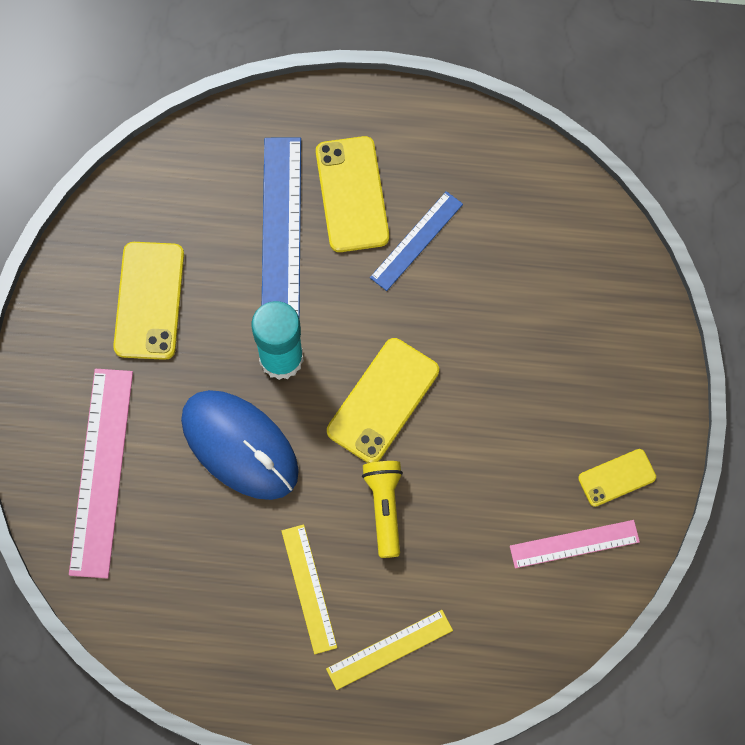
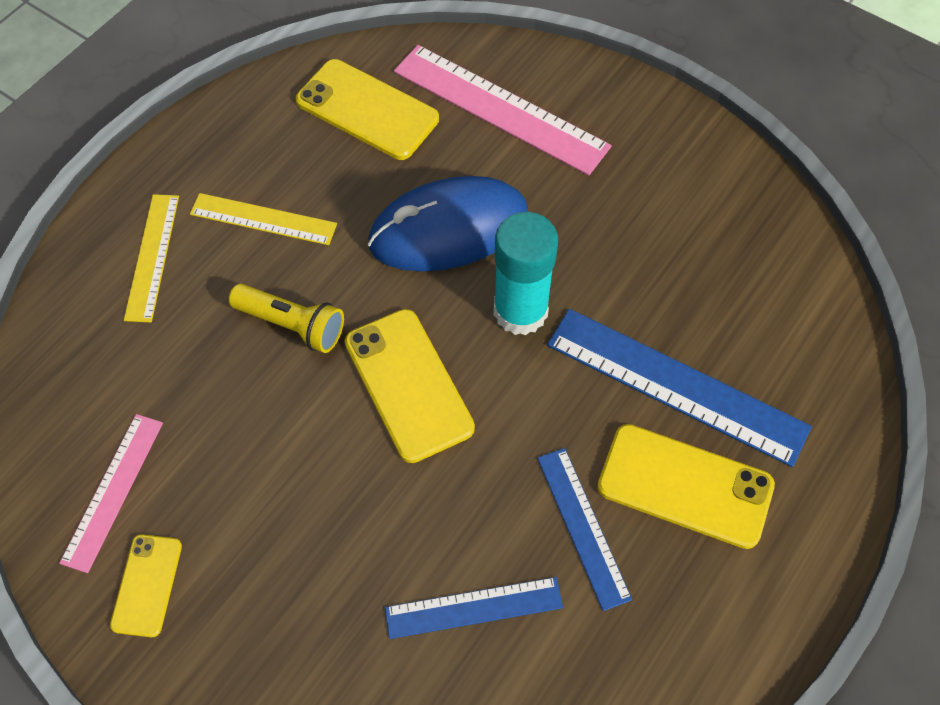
camera: 120 degrees right, 10 degrees down
(149, 300) = (661, 223): yellow phone -> yellow phone (367, 110)
(507, 276) = (474, 608): none -> blue ruler

